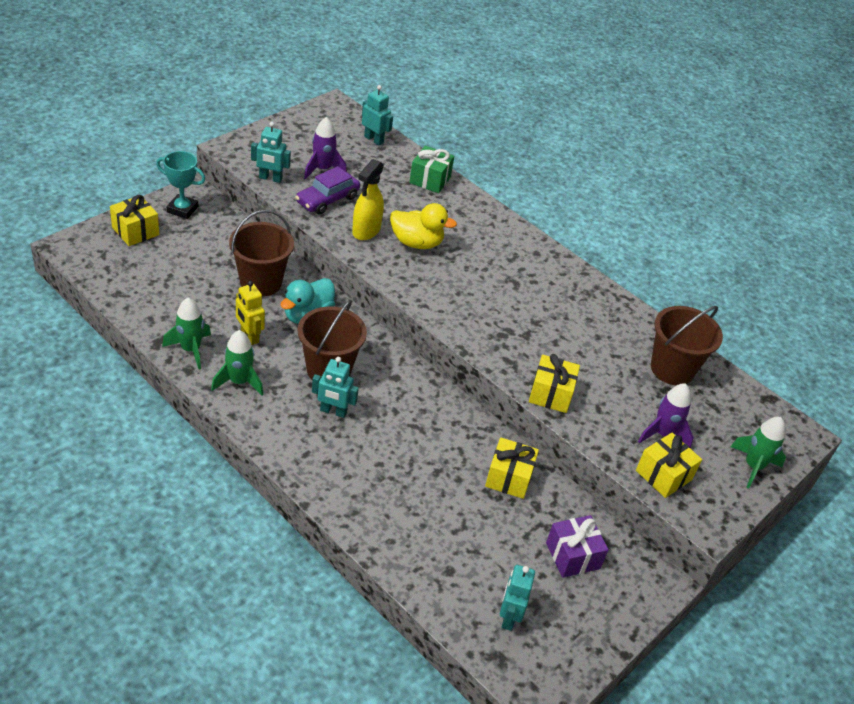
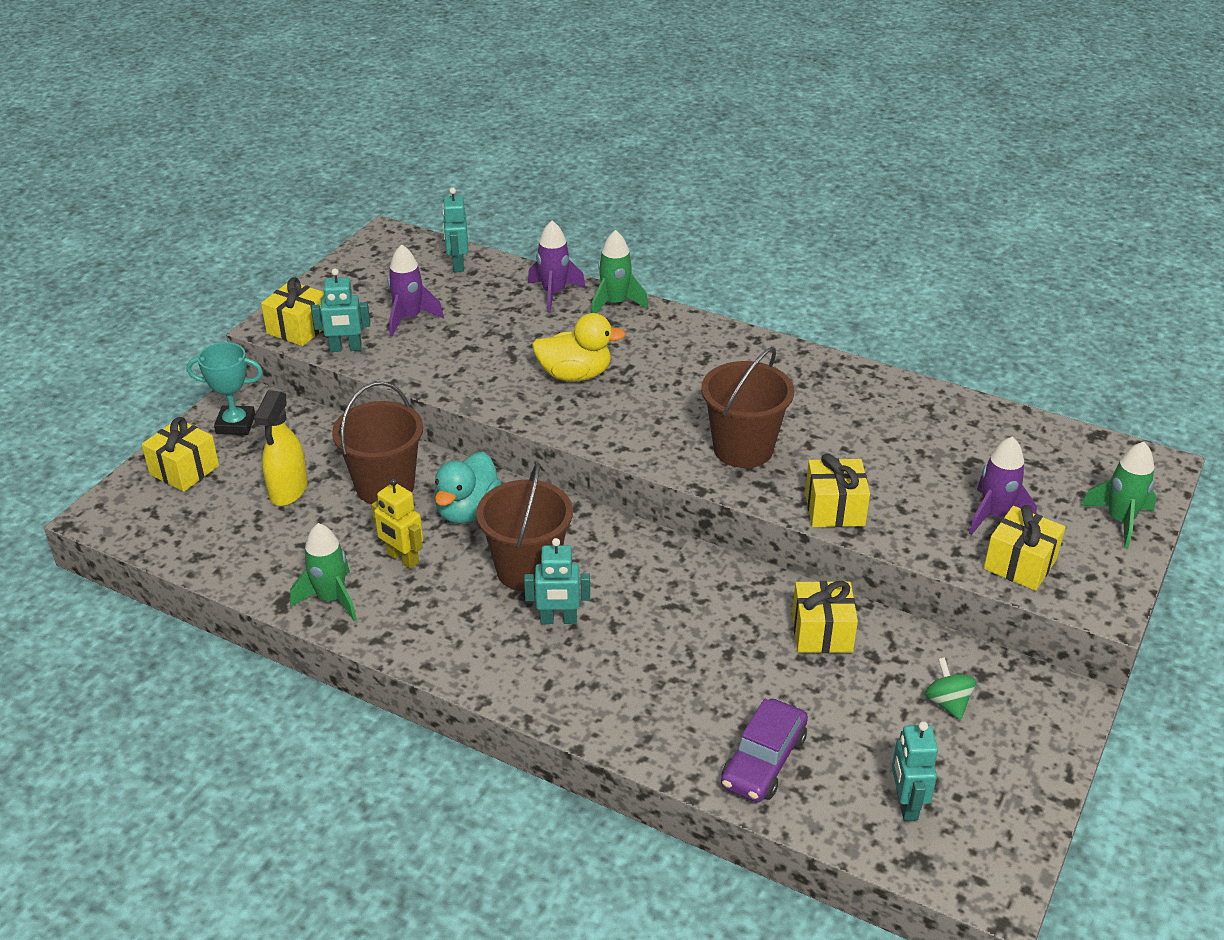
camera: 10 degrees left, 5 degrees down
(239, 382) = (416, 620): green rocket -> green rocket (615, 303)
(245, 155) = (298, 328): none -> yellow gift
(327, 199) = (433, 354): purple car -> purple car (763, 761)
(366, 230) = (503, 378): yellow spray bottle -> yellow spray bottle (288, 490)
(374, 139) = (458, 264): turquoise robot -> turquoise robot turned 120 degrees counterclockwise
(430, 180) = (554, 294): green gift -> purple rocket
(572, 556) = (947, 703): purple gift -> green spinning top
(672, 369) = (965, 435): brown bucket -> brown bucket (743, 449)

